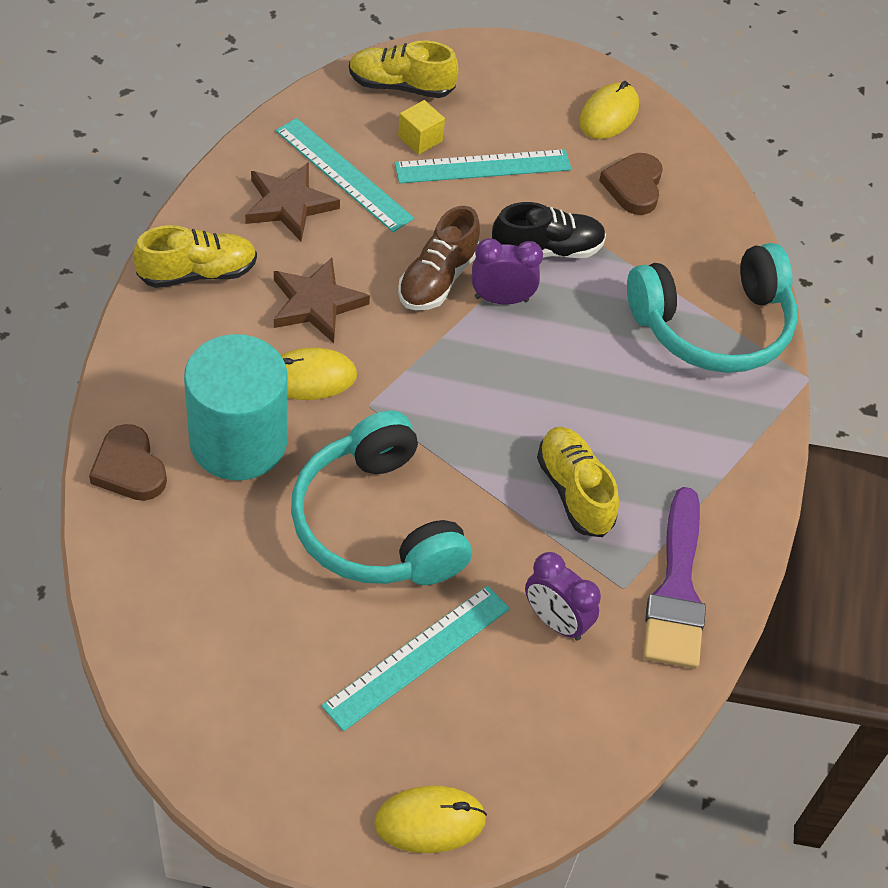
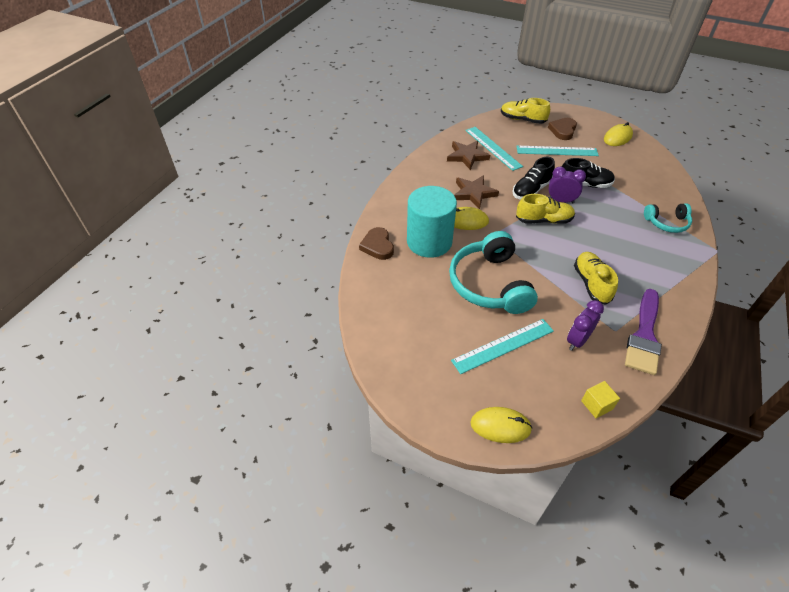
camera: 20 degrees right, 5 degrees down
(197, 273) = (422, 176): yellow shoe -> yellow shoe (543, 220)
(420, 139) = (529, 138): yellow cube -> yellow cube (596, 405)
(437, 279) = (531, 190): brown shoe -> black shoe
(555, 621) = (577, 340): purple clock -> purple clock turned 75 degrees clockwise
(633, 187) = (628, 165): brown heart -> brown heart (562, 130)
(713, 326) = (667, 223): turquoise headphones -> turquoise headphones, size x0.54

